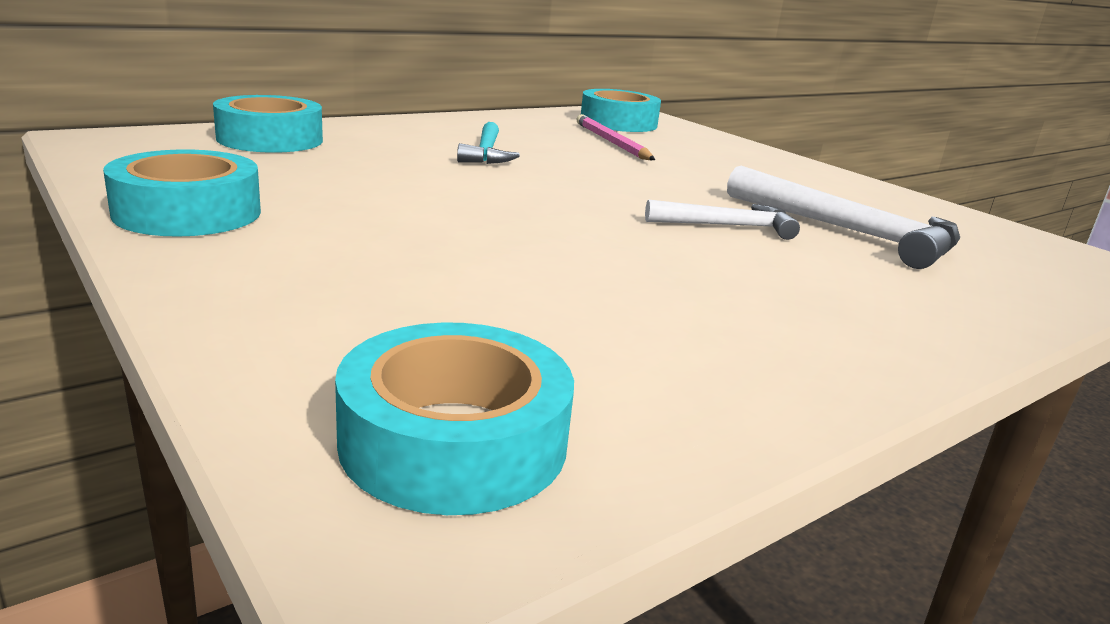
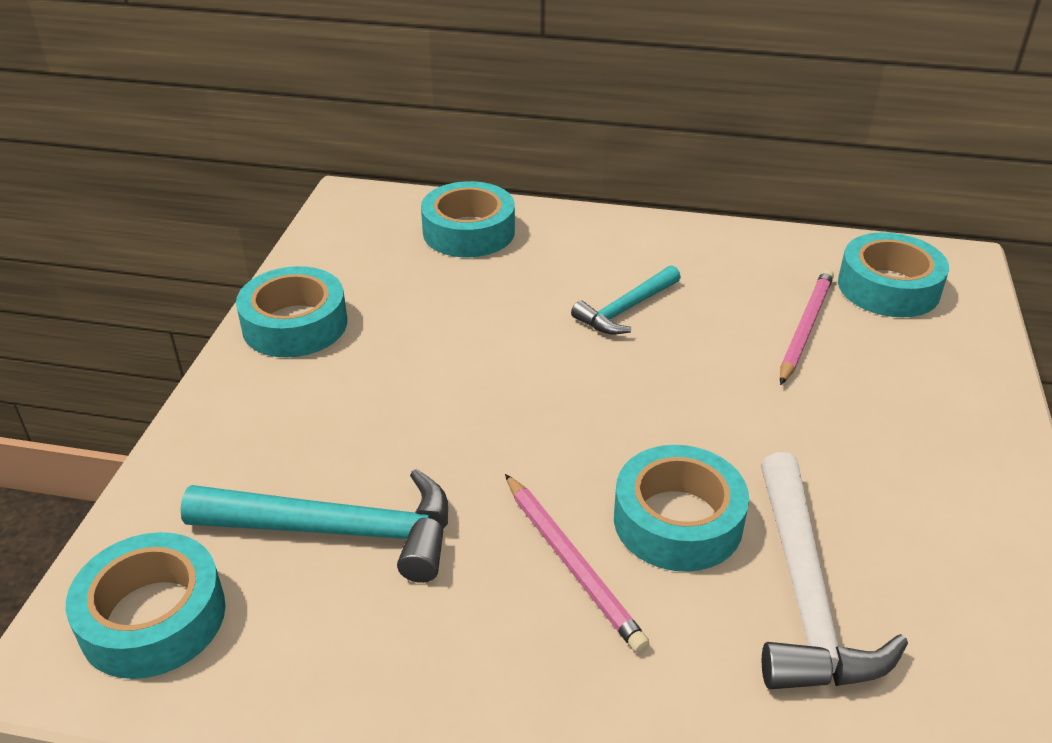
camera: 50 degrees right, 15 degrees up
(516, 309) = (338, 531): none -> turquoise hammer
(718, 263) = (572, 563): none -> pink pencil
(727, 226) = (678, 520): white hammer -> turquoise tape

